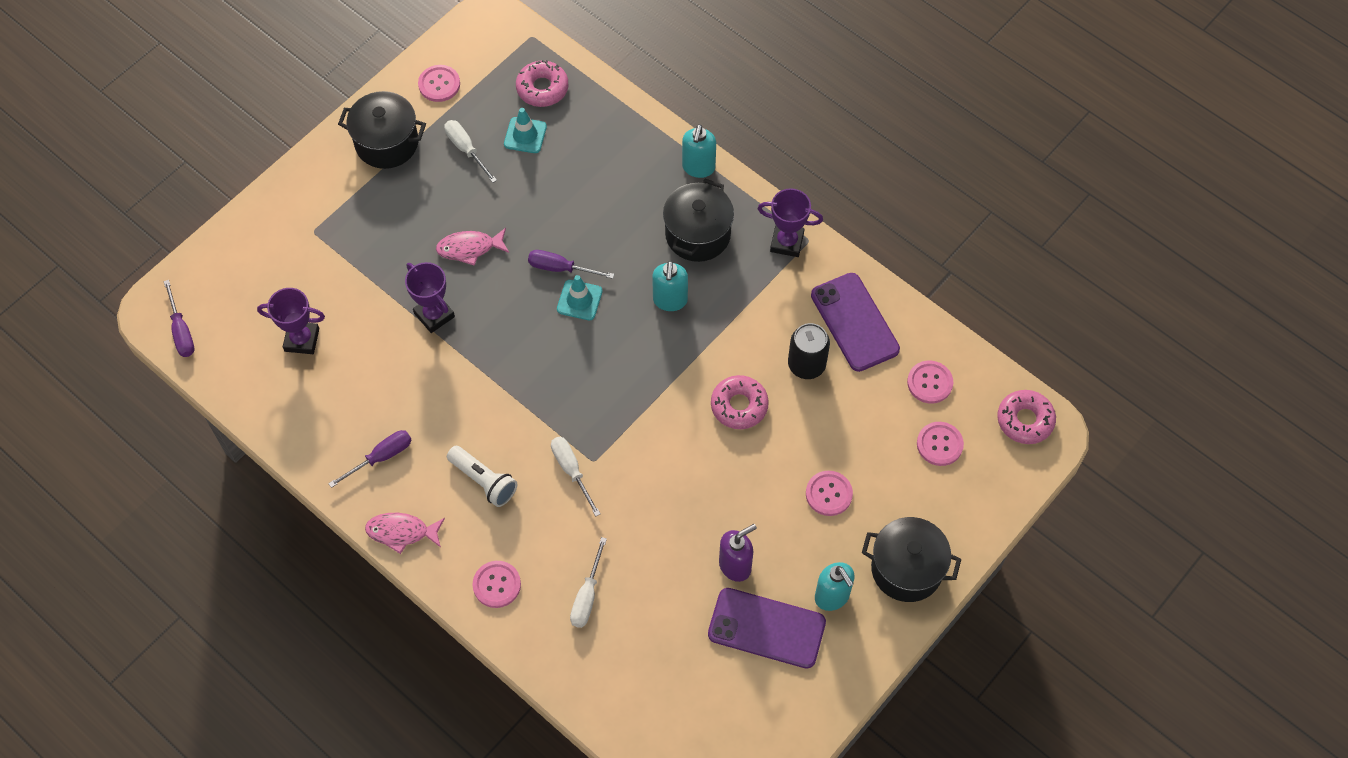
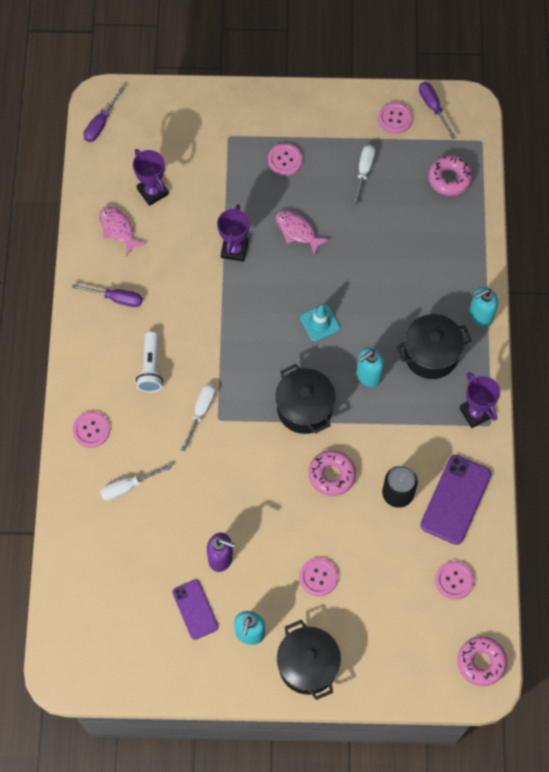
camera: 50 degrees right, 5 degrees up
(387, 143) = (326, 124): black pot -> black pot (304, 408)
(401, 532) = (79, 349): pink fish -> pink fish (118, 229)
(525, 135) = (406, 197): turquoise traffic cone -> none
(560, 268) = (332, 294): purple screwdriver -> purple screwdriver (433, 107)
(766, 628) = (195, 609): purple phone -> purple phone, size x0.64
(939, 444) = (414, 620): pink button -> pink button (285, 160)

